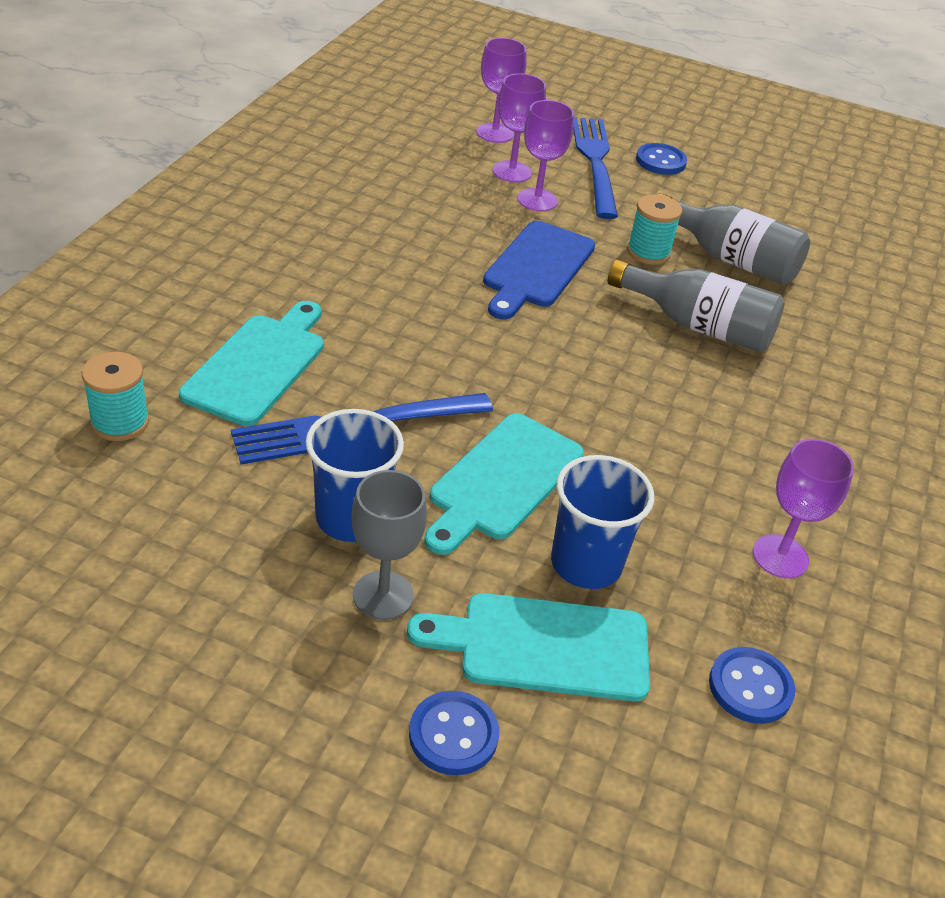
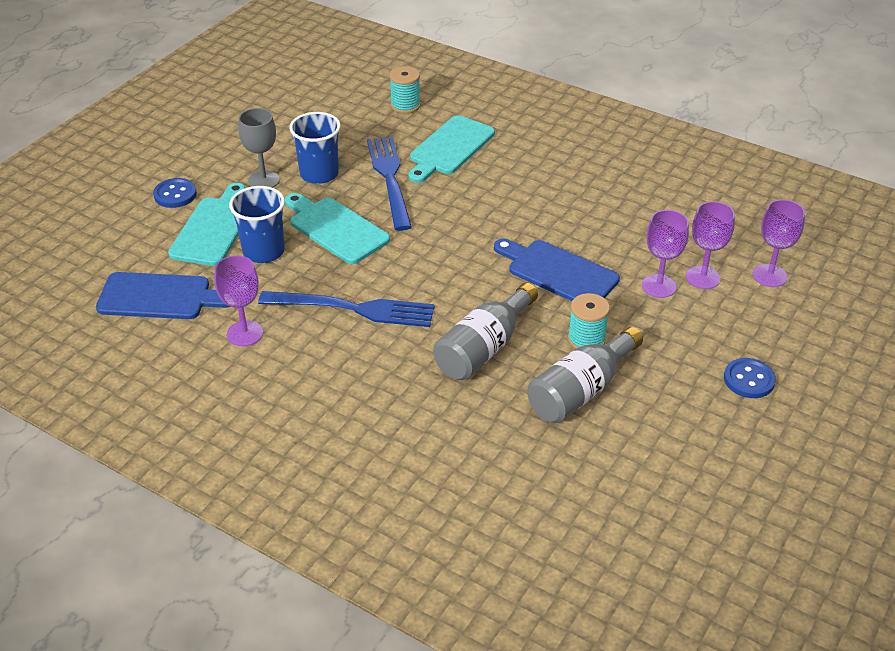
camera: 105 degrees right, 0 degrees up
(259, 365) = (449, 148): turquoise cutting board -> turquoise cutting board turned 90 degrees clockwise
(595, 162) = (734, 332): blue fork -> blue fork (354, 309)
(750, 687) = (160, 297): blue button -> blue cutting board

